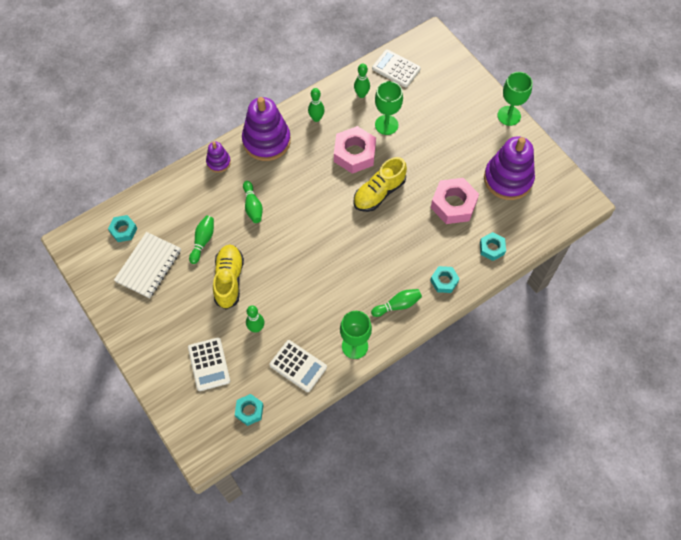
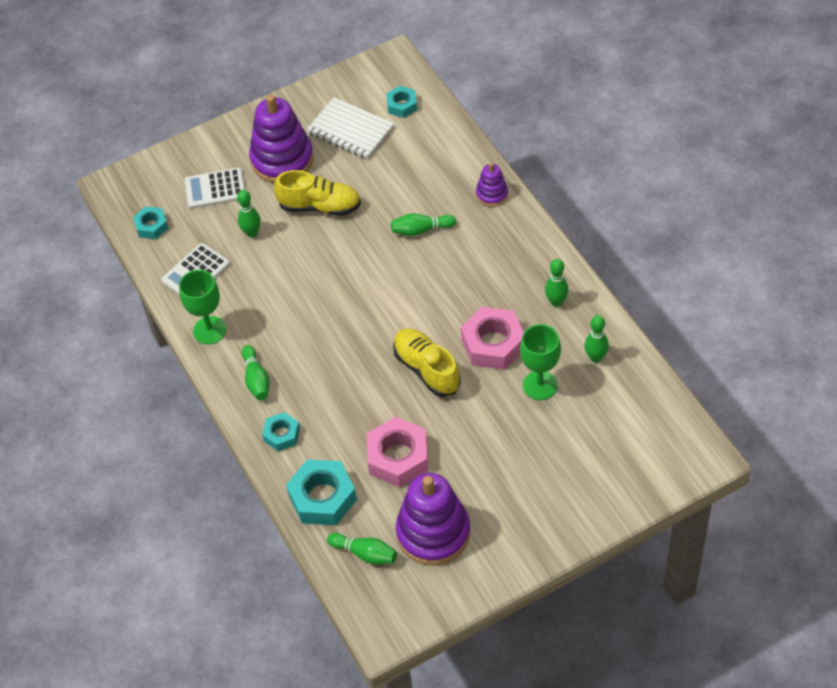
camera: 100 degrees right, 10 degrees down
(203, 241) = (377, 180): green bowling pin -> green bowling pin (365, 553)
(266, 141) = (522, 245): purple stacking toy -> purple stacking toy (282, 159)
(396, 69) = (642, 404): white calculator -> none
(492, 248) = (322, 498): turquoise nut -> turquoise nut, size x1.76
(509, 116) = (547, 549): green goblet -> none

